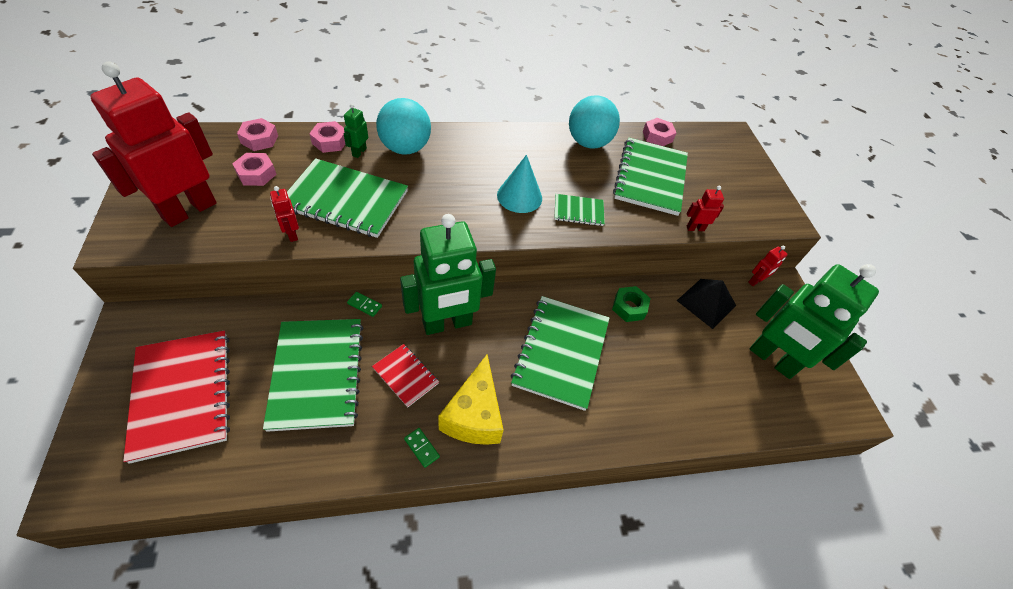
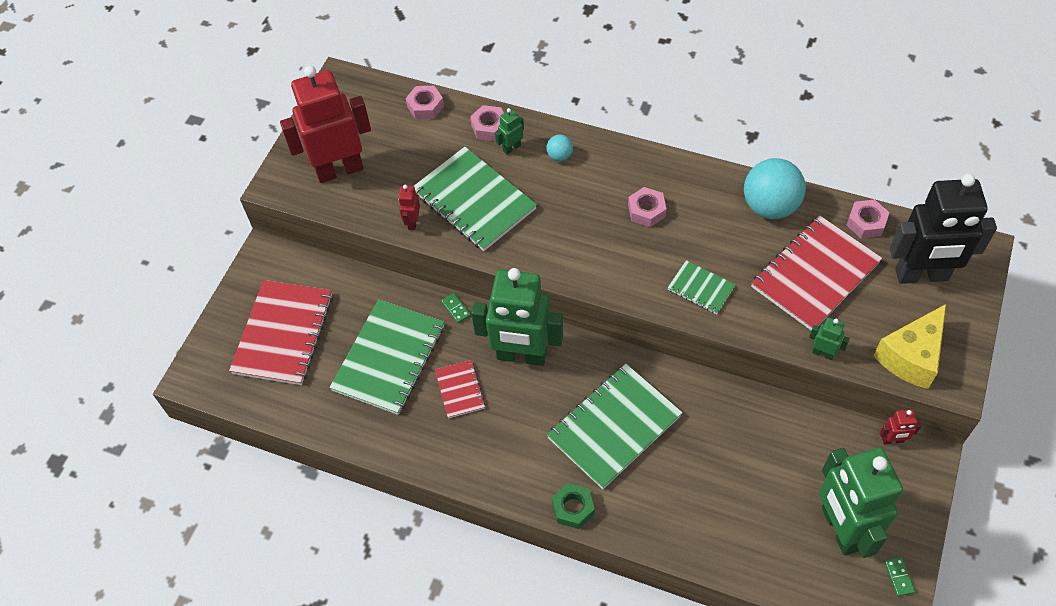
camera: 40 degrees right, 5 degrees up
(256, 174) = (408, 147): pink nut -> pink nut (646, 211)
(405, 148) = (559, 156): turquoise ball -> turquoise ball, size x0.46
(422, 448) = (443, 457): green domino -> green domino (899, 577)
(474, 415) = (500, 449): yellow cheese -> yellow cheese (911, 356)
(519, 196) = (647, 250): turquoise cone -> none
(629, 307) = (716, 411): green nut -> green nut (573, 508)
(650, 178) = (815, 275): green notebook -> red notebook
(695, 228) = (823, 353): red robot -> green robot
(706, 303) = (810, 440): black pyramid -> none
(715, 158) = (921, 275): none -> black robot

